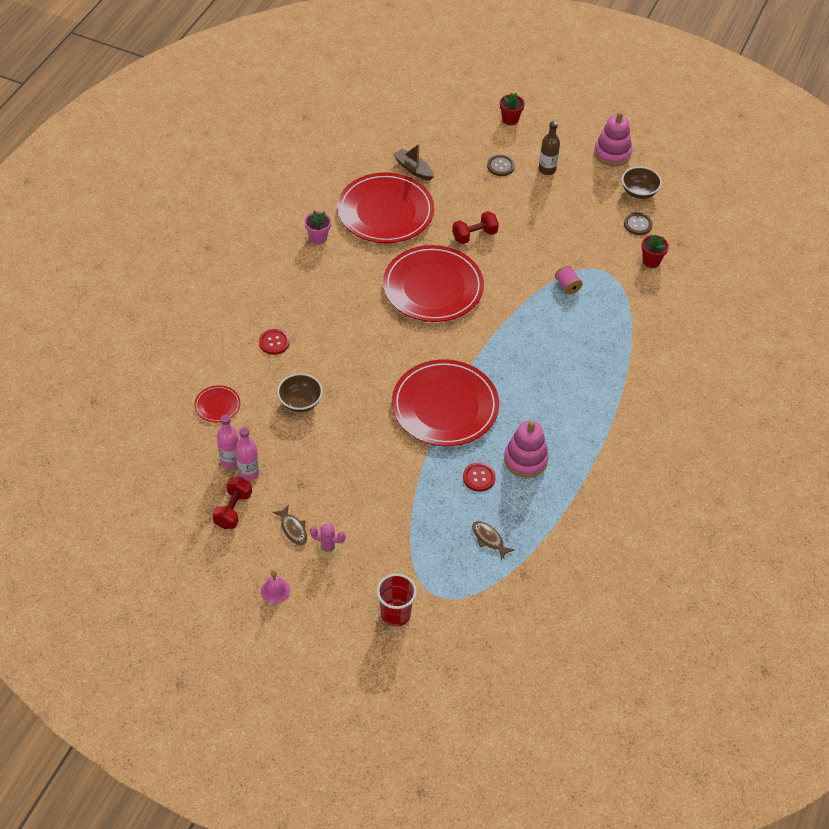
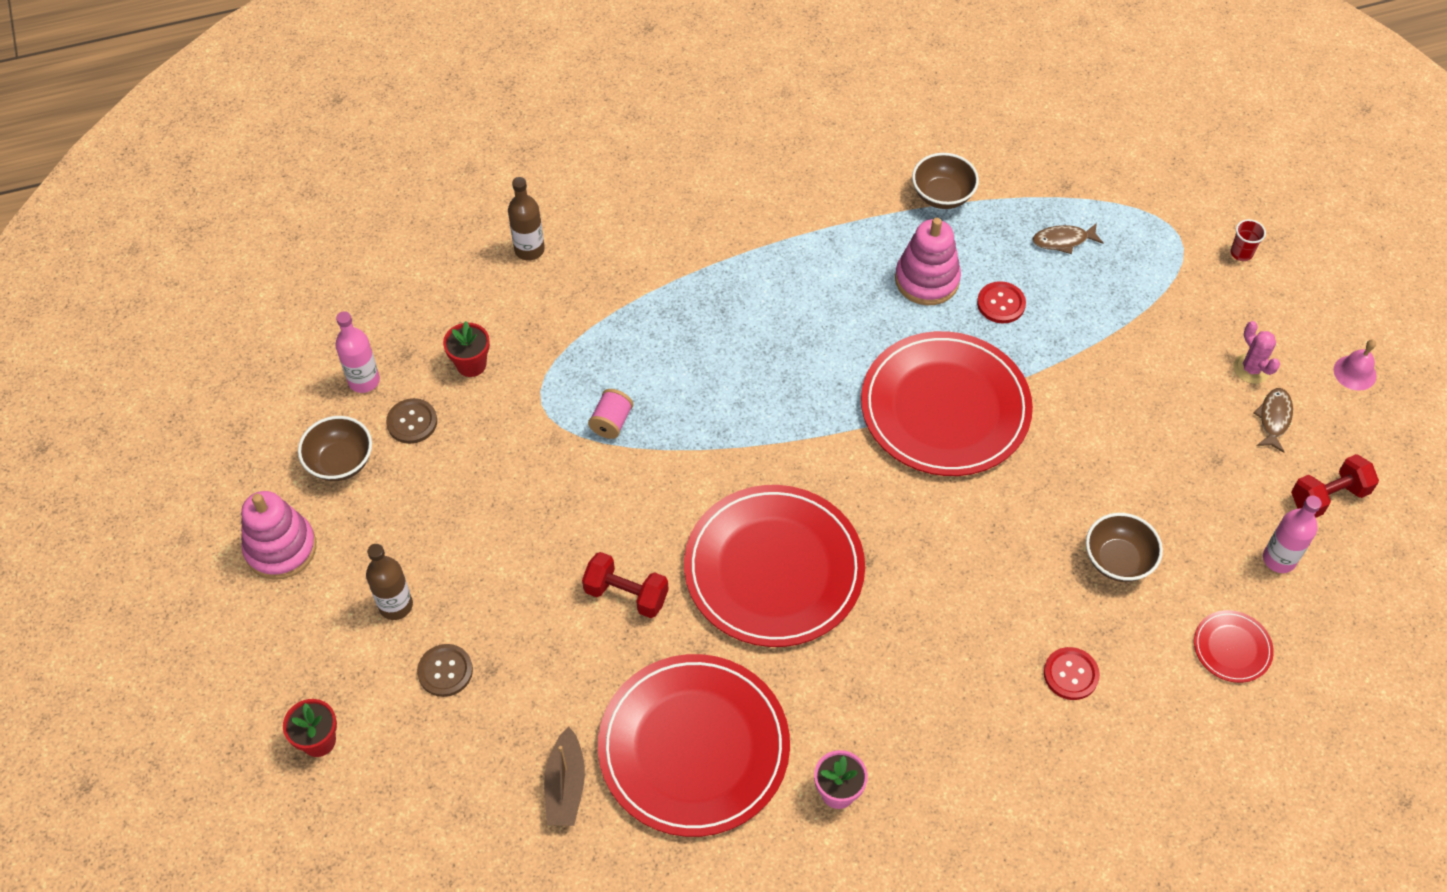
camera: 130 degrees left, 5 degrees up
(248, 473) = (1269, 525): pink bottle -> pink bottle (364, 381)
(395, 614) = (1241, 253): red cup -> red cup, size x0.56
(489, 539) = (1063, 240): brown fish -> brown fish turned 75 degrees clockwise
(573, 512) = (942, 195): none -> brown bowl
(704, 322) = (529, 250): none -> brown bottle

